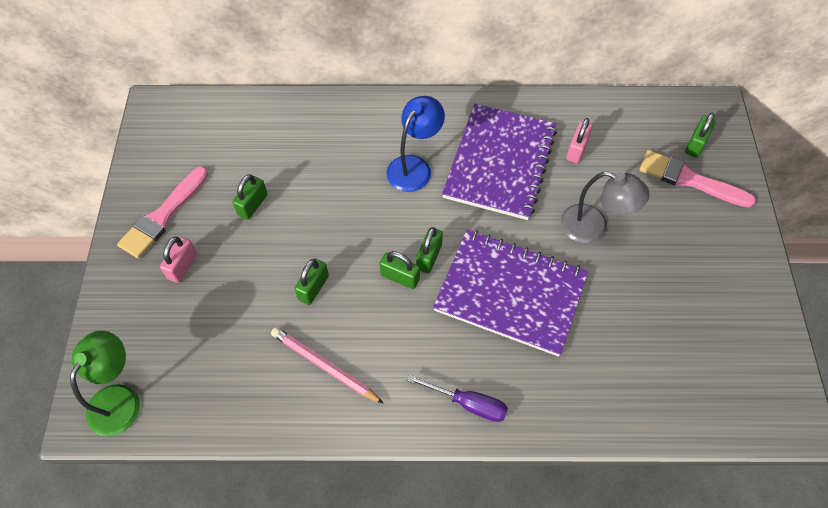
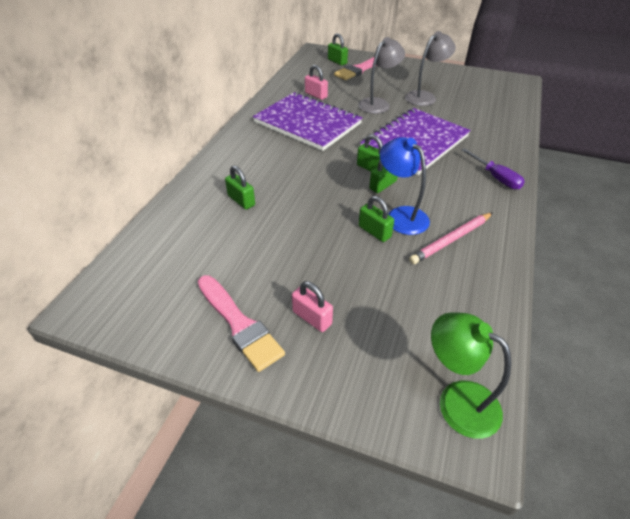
camera: 70 degrees left, 15 degrees down
(252, 205) = (267, 253): green padlock -> green padlock (241, 200)
(414, 167) = (286, 158): blue lamp -> blue lamp (401, 215)
(468, 403) = (496, 177): purple screwdriver -> purple screwdriver turned 105 degrees clockwise
(649, 282) = (425, 96): none -> grey lamp

